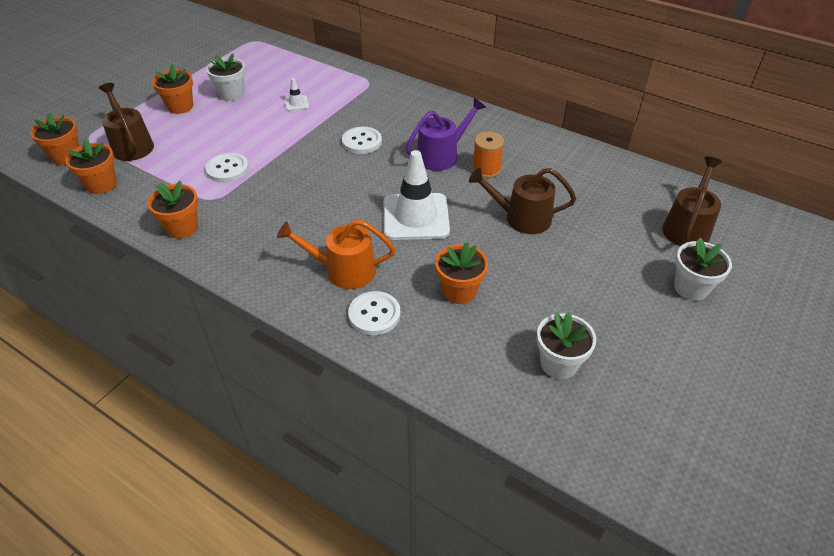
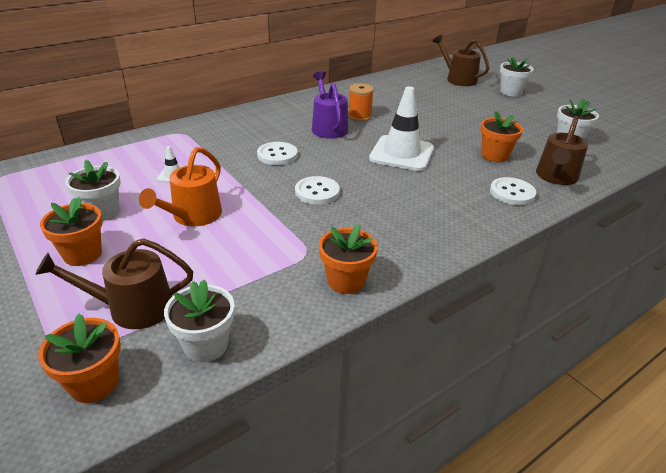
camera: 70 degrees left, 10 degrees down
(101, 184) = (206, 345): orange flower pot -> white flower pot
(227, 169) = (257, 235): white button -> white button (317, 192)
(344, 270) = (455, 196): orange watering can -> orange watering can (193, 216)
(522, 218) = (424, 118): brown watering can -> brown watering can (556, 177)

